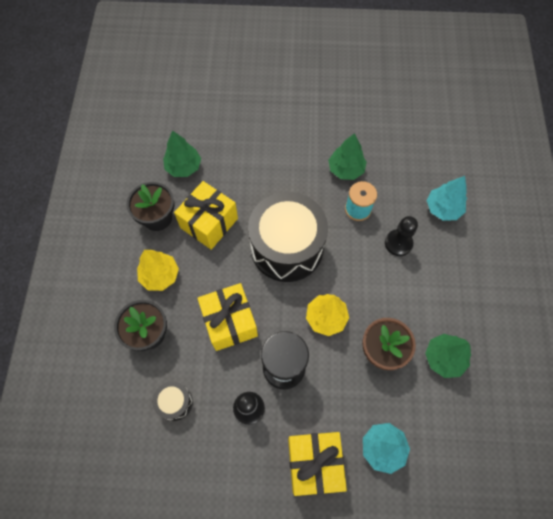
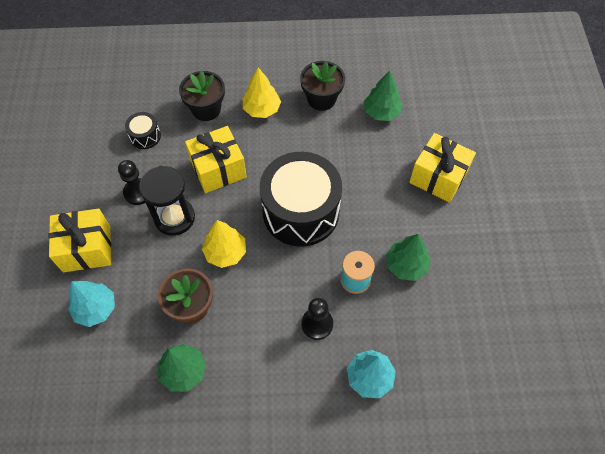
camera: 85 degrees right, 5 degrees down
(209, 223) = (320, 141): yellow gift -> yellow gift (438, 177)

